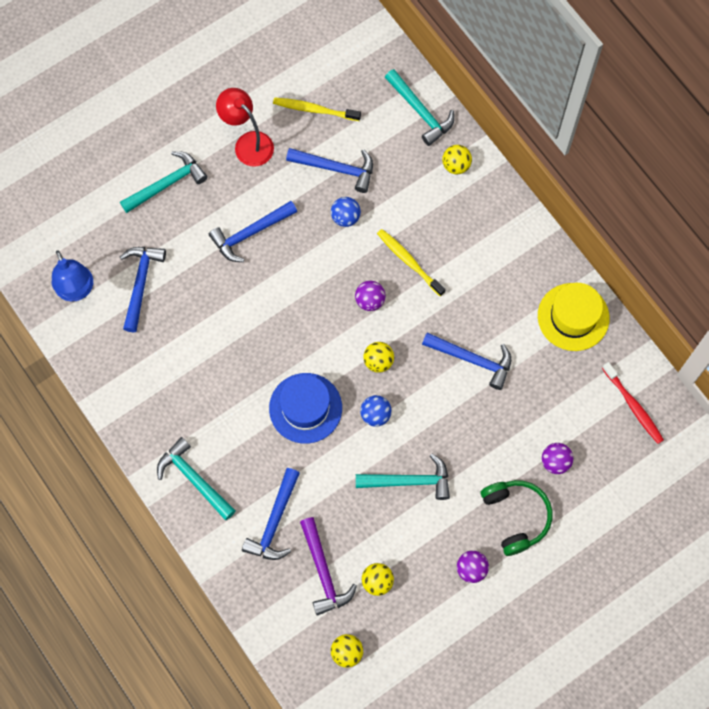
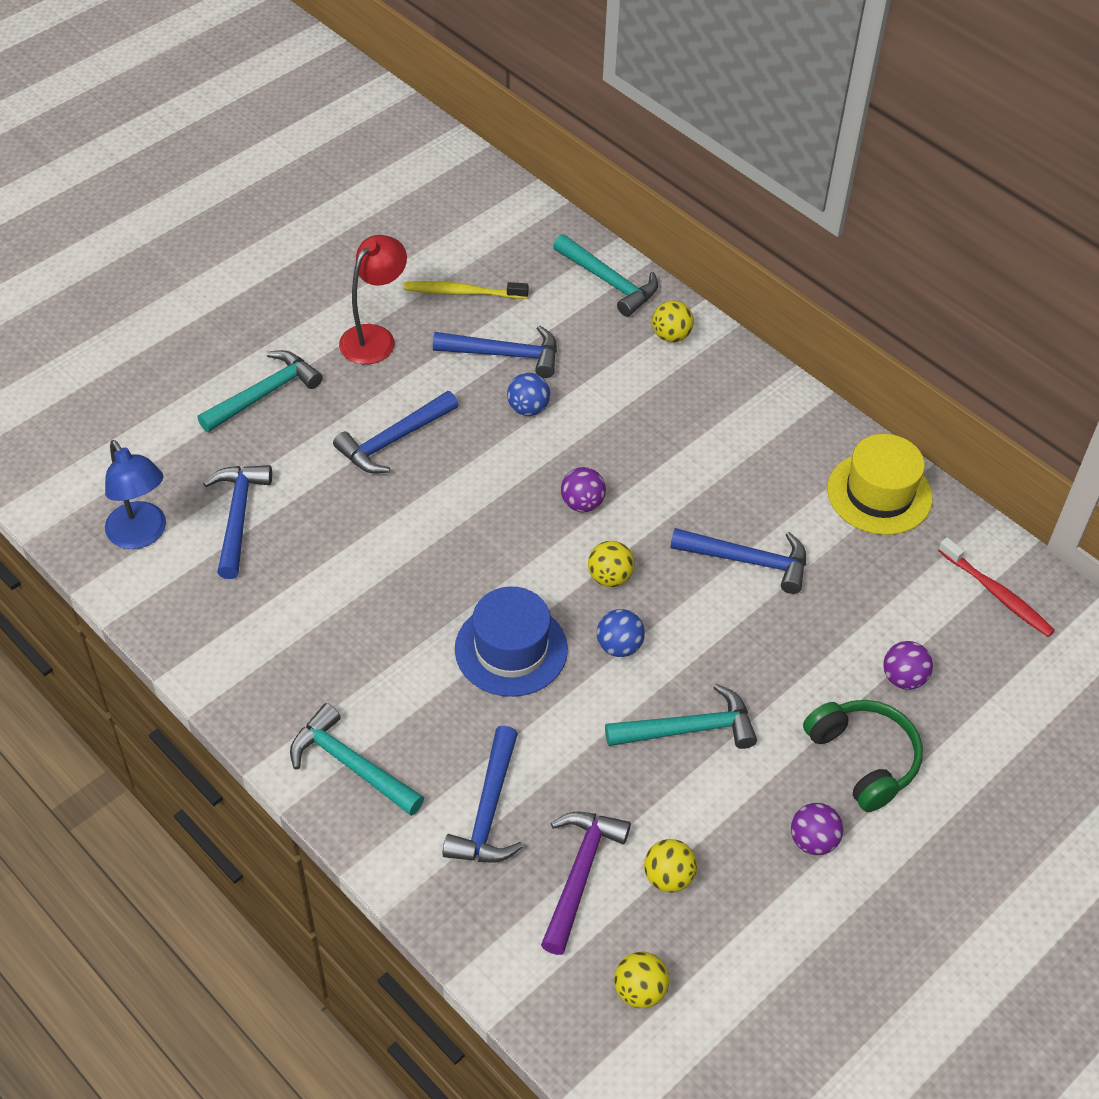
camera: 10 degrees left, 20 degrees down
(248, 143) = (375, 337): red lamp -> red lamp turned 90 degrees clockwise
(323, 572) = (579, 874): purple hammer -> purple hammer turned 135 degrees counterclockwise
(409, 261) = (629, 451): yellow toothbrush -> none

